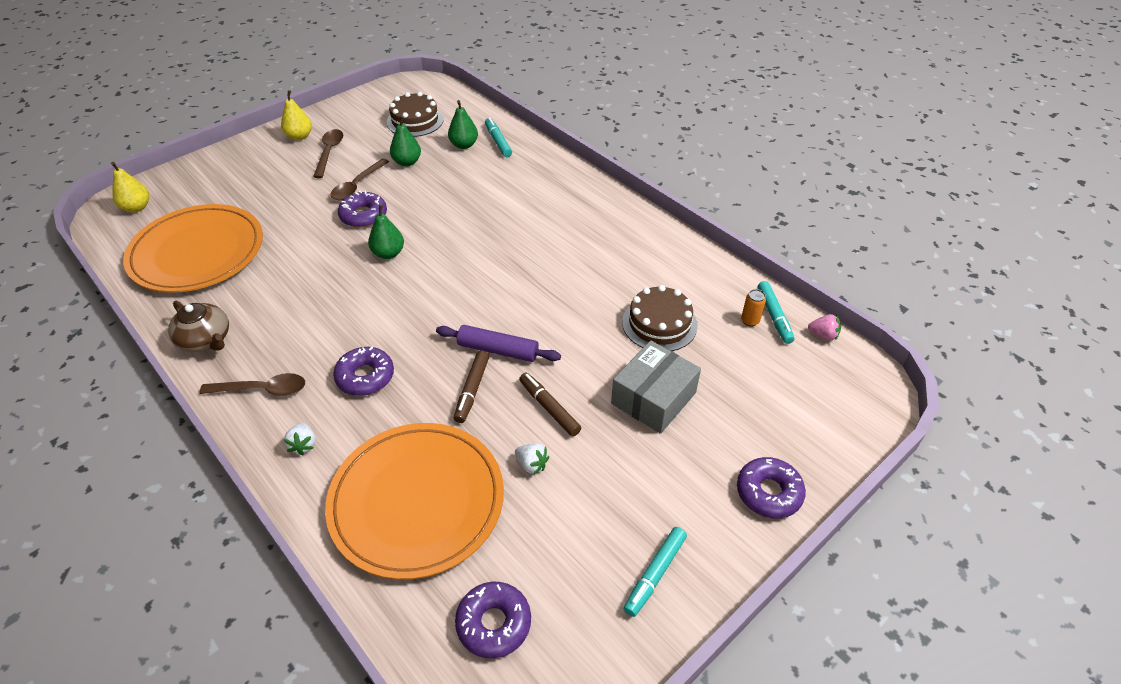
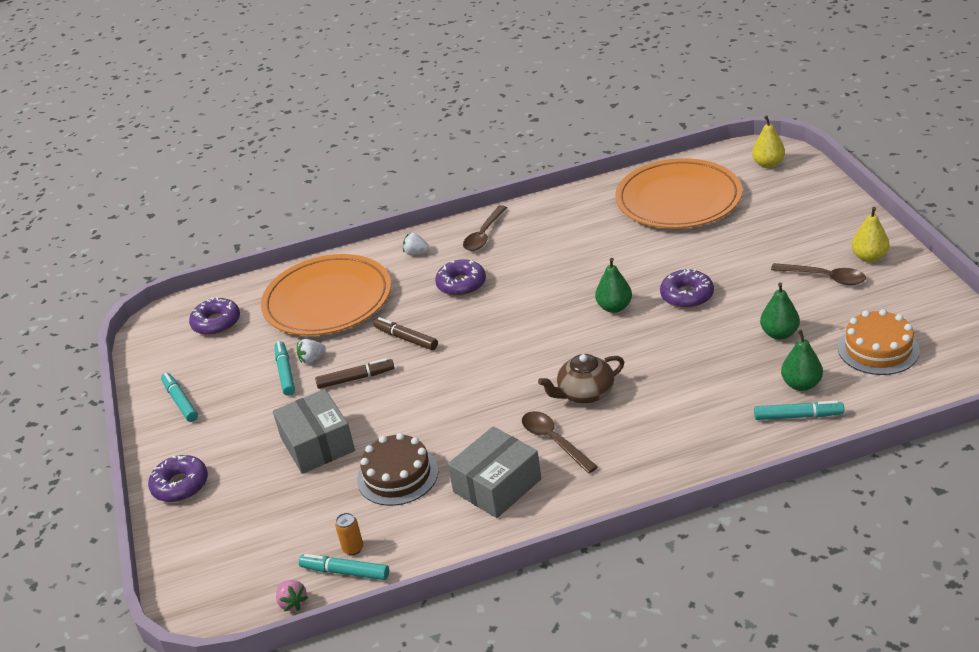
camera: 120 degrees right, 10 degrees down
(206, 340) = (557, 208): brown teapot -> brown teapot (585, 393)
(357, 185) = (746, 294): brown spoon -> brown spoon (554, 441)
(415, 121) = (878, 349): brown cake -> orange cake
(498, 350) = (439, 360): purple rolling pin -> none
(563, 481) = (285, 373): none -> turquoise marker
(637, 261) = (497, 485): none -> grey box
(823, 335) = (292, 603): pink strawberry -> pink strawberry turned 75 degrees counterclockwise

